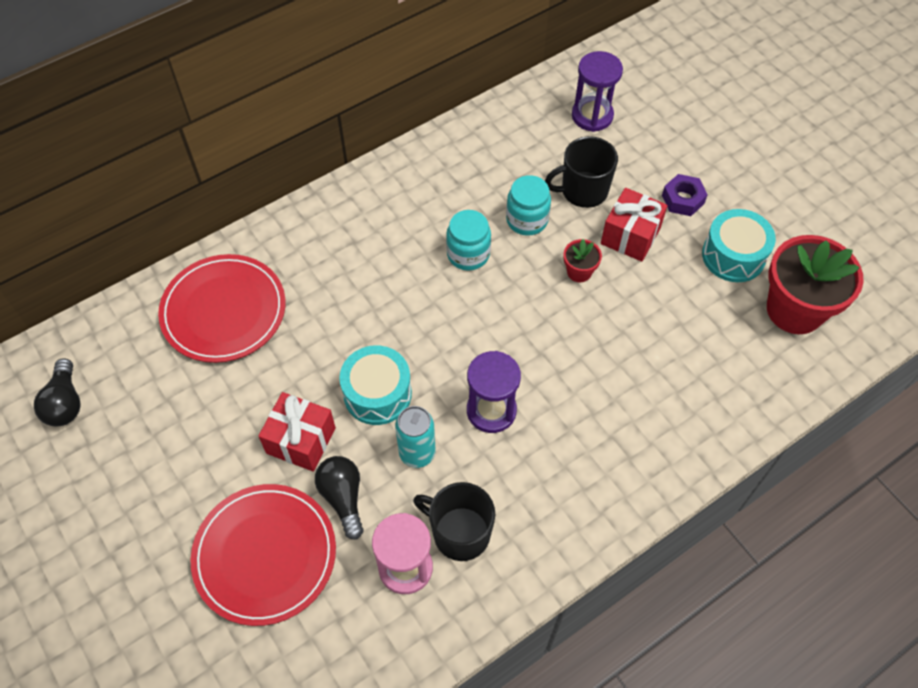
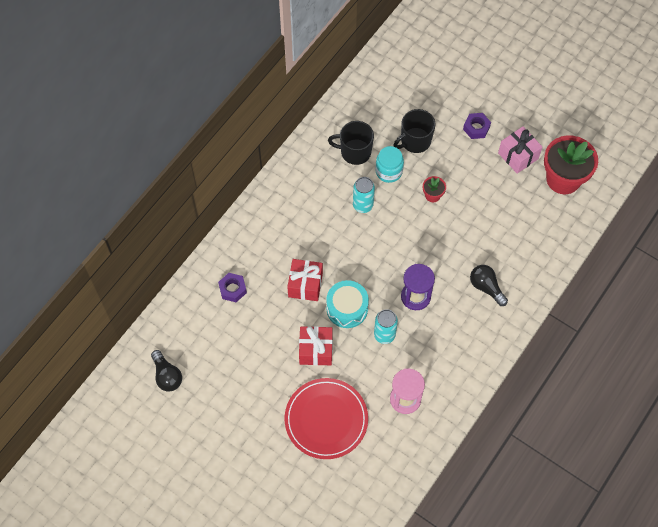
camera: 20 degrees left, 5 degrees up
(224, 311) = (232, 289): red plate -> purple nut
(343, 497) = (354, 374): black light bulb -> black light bulb (486, 287)
(460, 533) = (426, 370): black mug -> black mug (355, 152)
(468, 254) = (363, 205): turquoise jar -> turquoise can
(592, 116) = (401, 87): purple hourglass -> none
(630, 236) = (454, 162): red gift -> red gift (305, 285)
(733, 256) = (518, 156): turquoise drum -> pink gift

